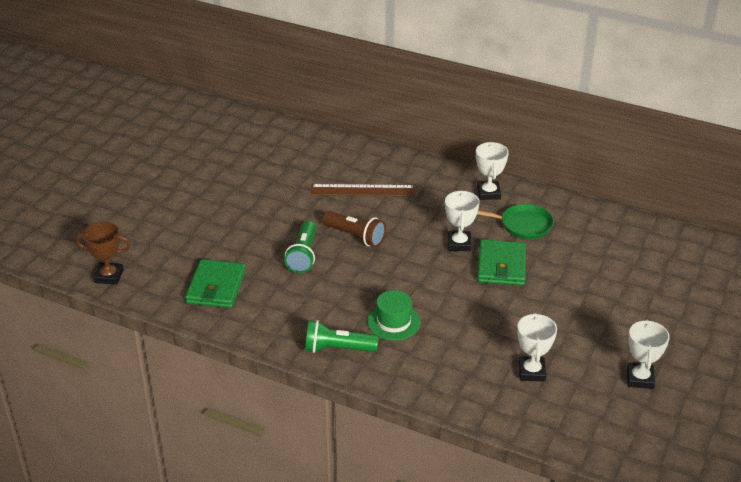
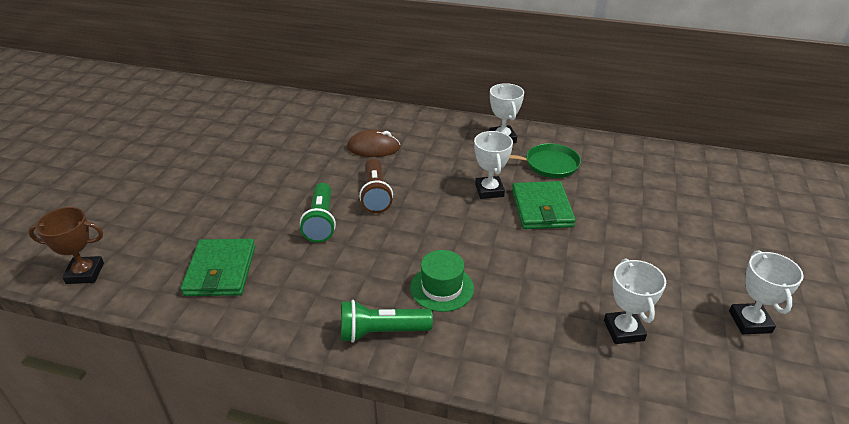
camera: 10 degrees left, 0 degrees up
(355, 236) = (375, 195): brown flashlight -> brown flashlight turned 60 degrees clockwise
(362, 190) = (373, 148): brown ruler -> brown mouse

